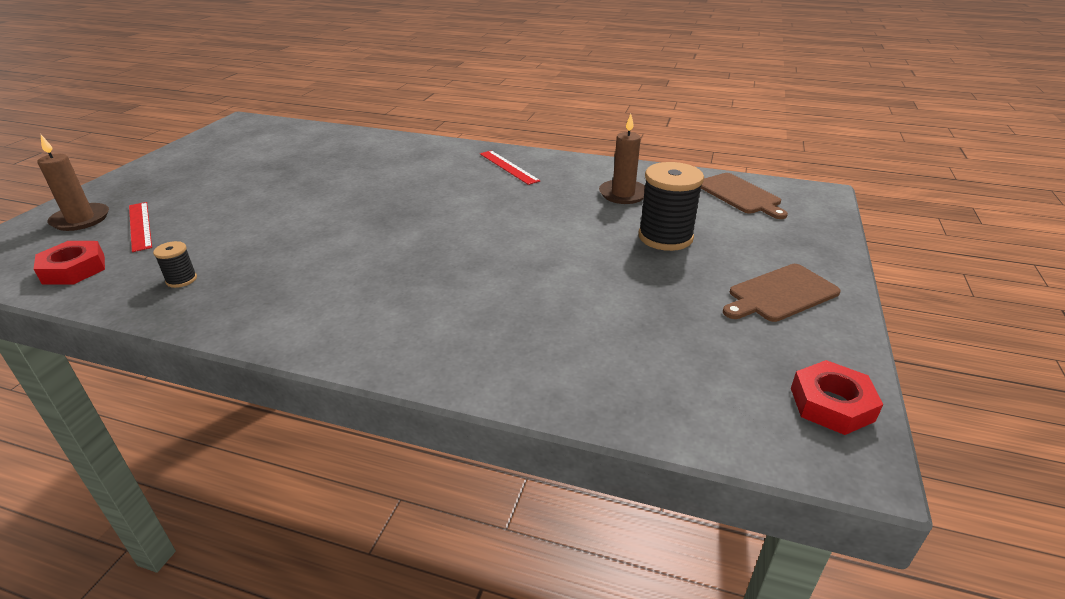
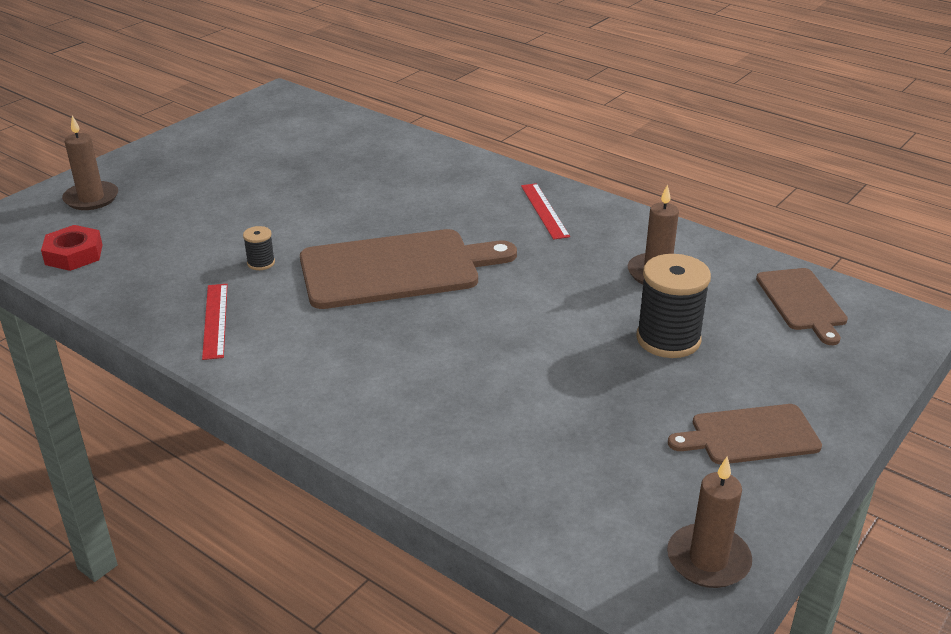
camera: 20 degrees right, 0 degrees up
(140, 226) = (141, 216): red ruler -> red ruler (215, 320)
(181, 280) = (161, 285): black spool -> black spool (261, 263)
(410, 226) = (396, 269): none -> brown cutting board
(831, 404) = (708, 560): red nut -> brown candle

